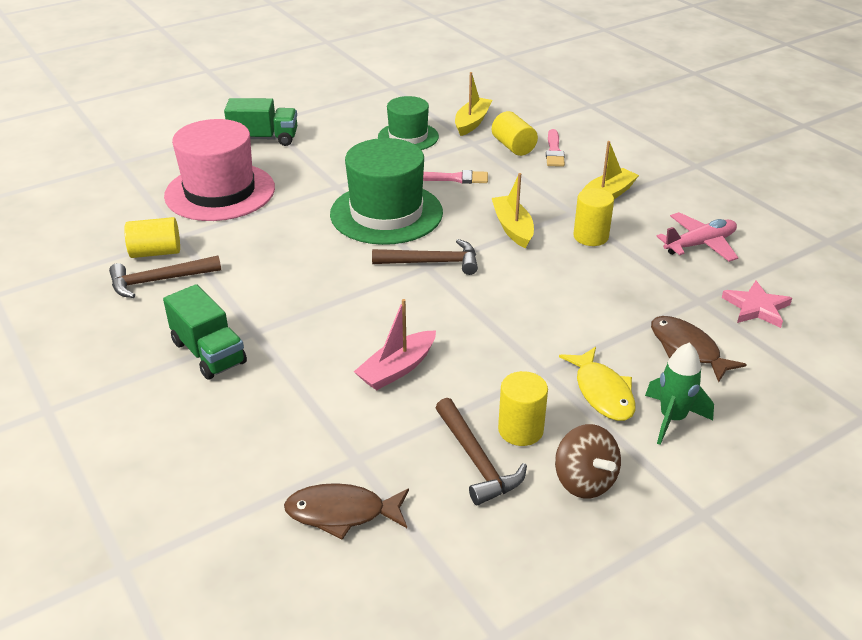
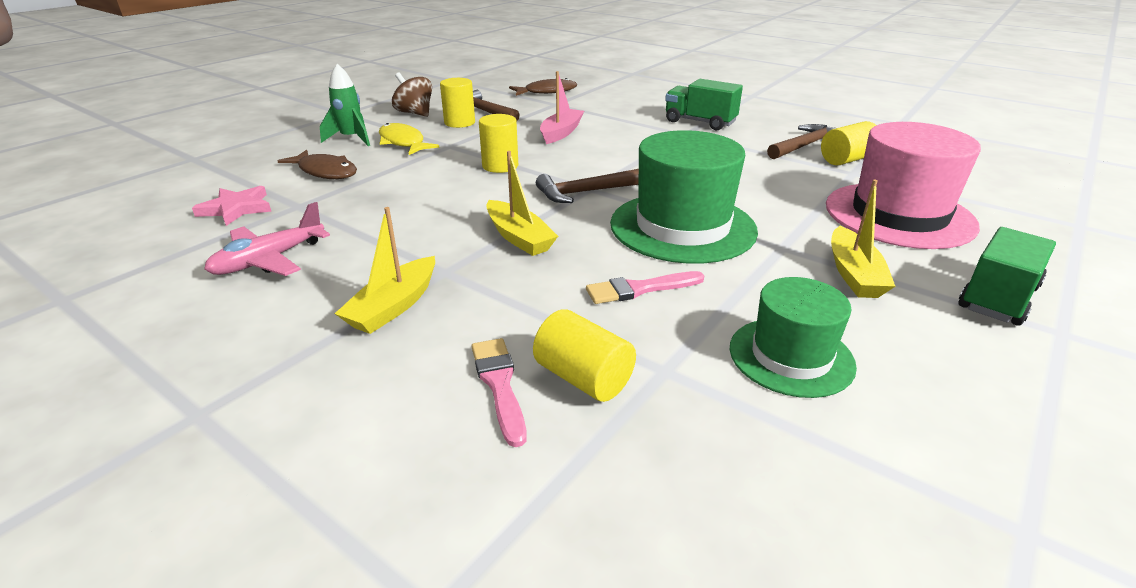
camera: 160 degrees right, 5 degrees down
(264, 139) = (997, 298): green truck -> green truck turned 150 degrees clockwise
(472, 122) = (710, 432): yellow boat -> yellow boat (853, 274)
(590, 236) = (417, 245): yellow cylinder -> yellow cylinder (500, 166)

